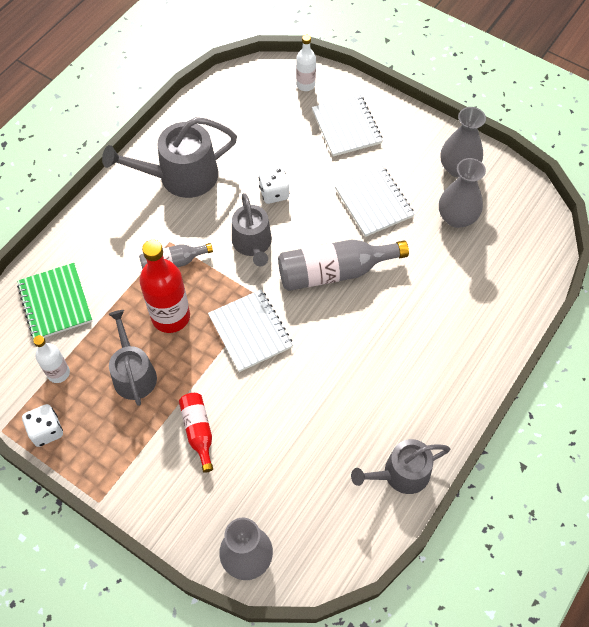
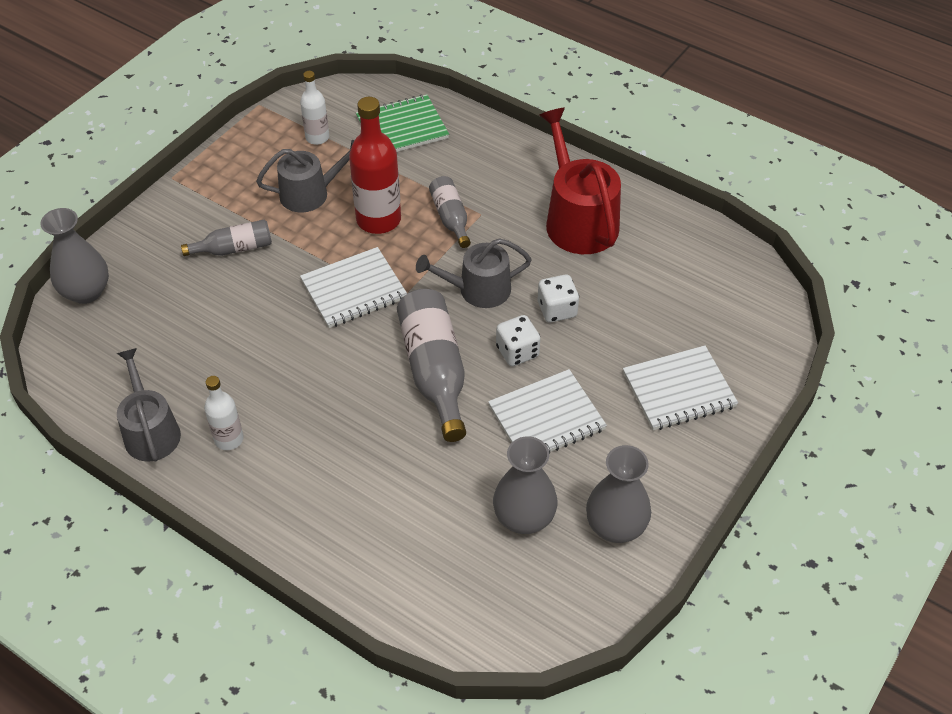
camera: 90 degrees right, 10 degrees down
(46, 431) = (254, 135): white dice -> white dice (517, 352)
(181, 176) = (578, 219): grey watering can -> red watering can
(198, 431) = (234, 248): red bottle -> grey bottle
(305, 85) = (751, 343): white bottle -> white bottle (229, 439)

